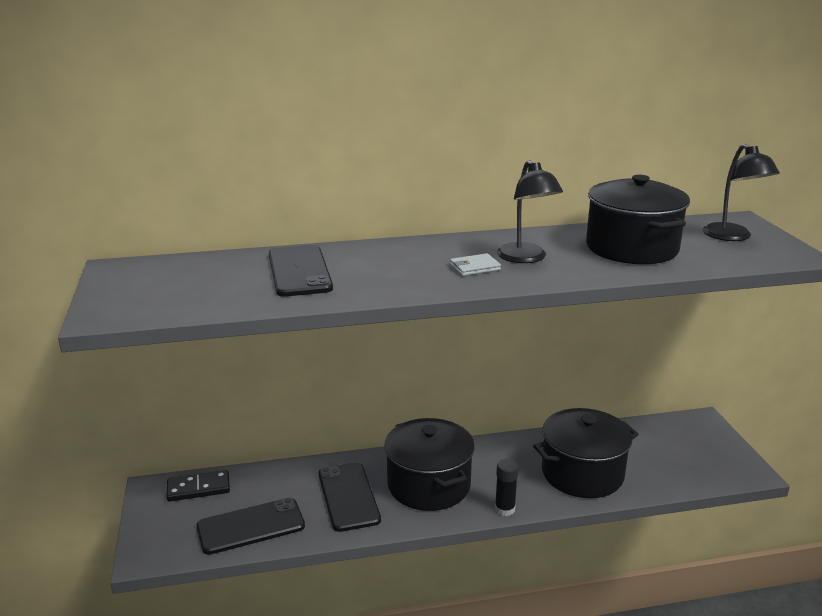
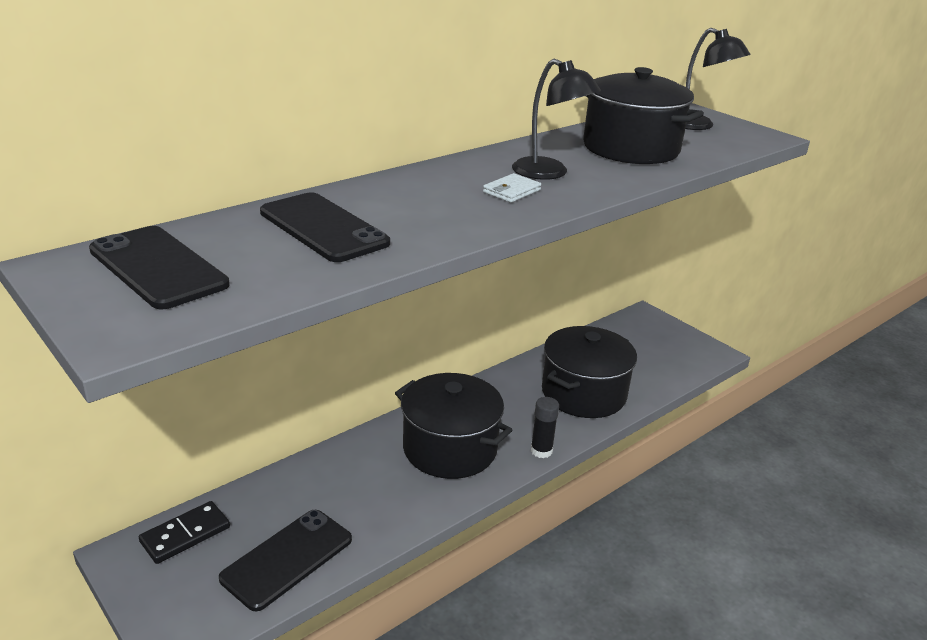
camera: 30 degrees left, 5 degrees up
(348, 496) = (374, 487): black phone -> black phone (157, 267)

